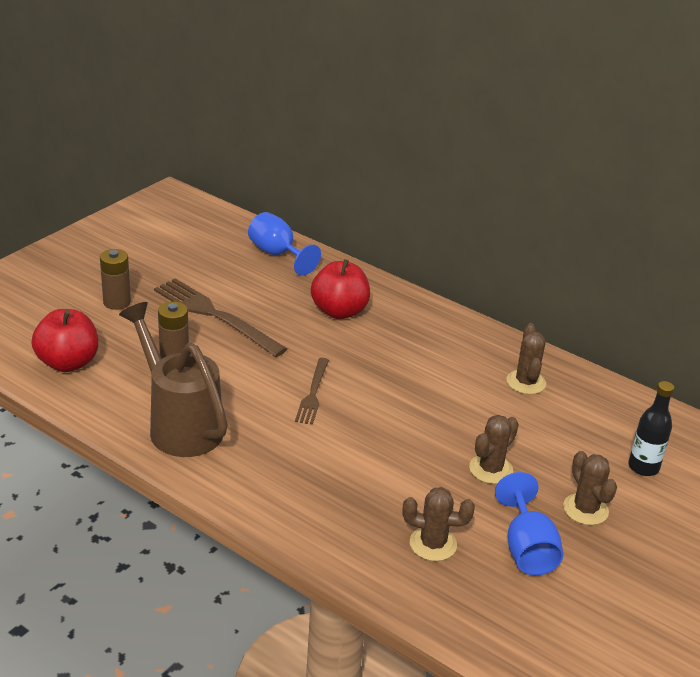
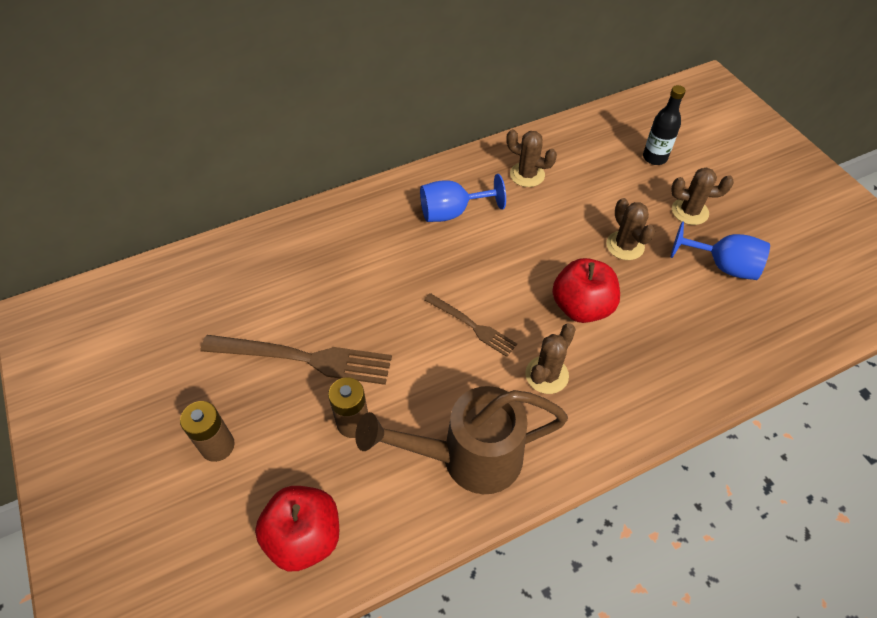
camera: 60 degrees left, 20 degrees up
(216, 316) = (303, 358): brown fork -> brown fork turned 150 degrees counterclockwise
(277, 254) = (229, 264): blue goblet -> blue goblet (452, 212)
(339, 311) = (357, 254): red apple -> red apple (581, 307)
(433, 544) = (701, 323): brown cactus -> brown cactus (546, 375)

